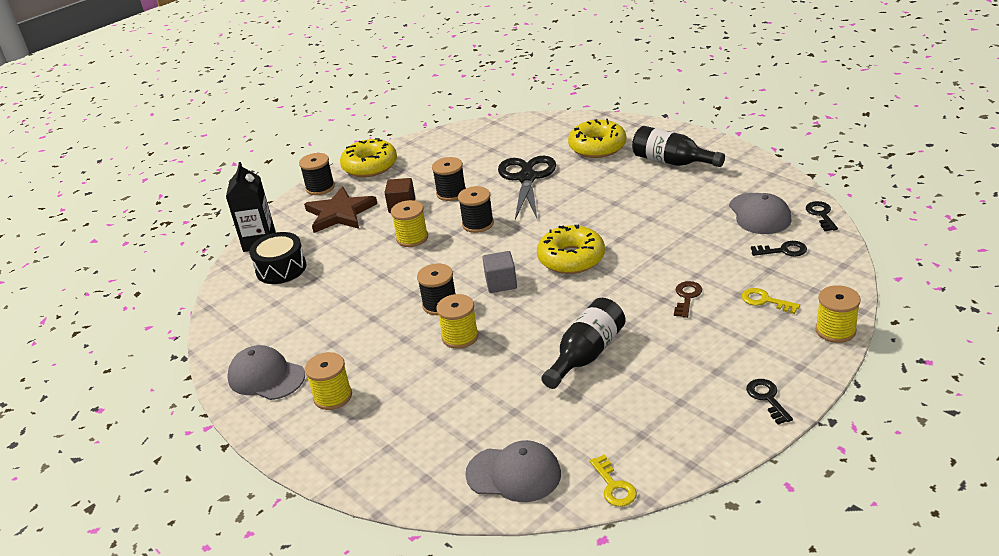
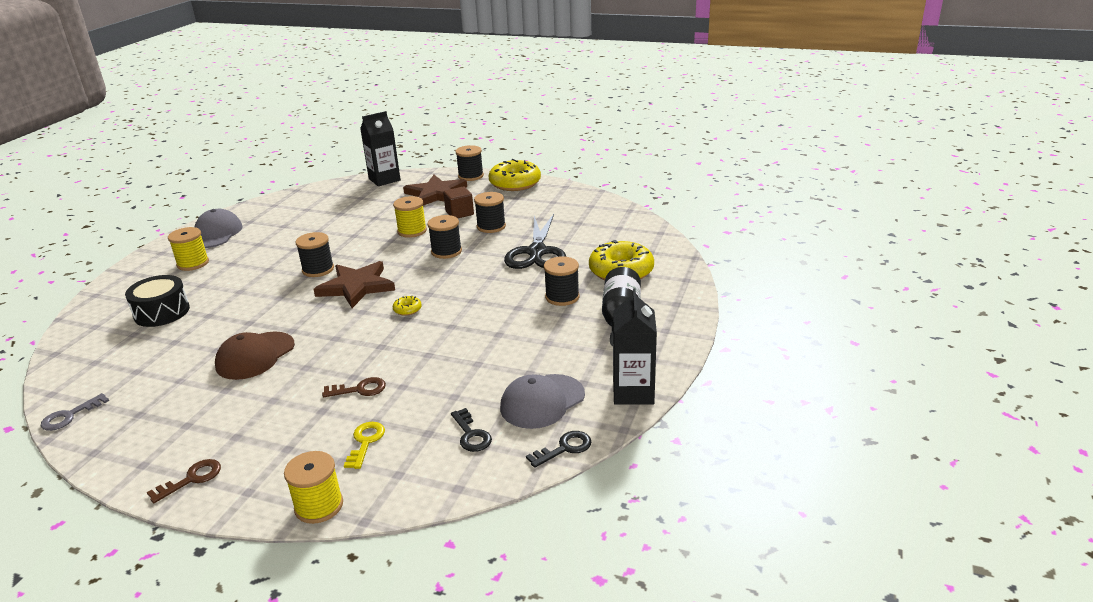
camera: 60 degrees right, 5 degrees down
(281, 268) = (351, 197): black drum -> black drum (162, 312)
(460, 337) = (274, 290): yellow spool -> none
(501, 283) = (356, 287): grey cube -> brown star
(514, 474) = (93, 363): grey cap -> none
(527, 178) = (537, 252): black scissors -> black scissors turned 120 degrees clockwise
(571, 258) = (407, 309): yellow donut -> yellow donut, size x0.42
(586, 355) = (255, 356): black bottle -> brown cap
(613, 486) = (70, 416): yellow key -> grey key
(616, 180) = (562, 297): none -> black spool
(767, 398) = (191, 479): black key -> brown key
(771, 176) = (633, 392): none -> black carton

